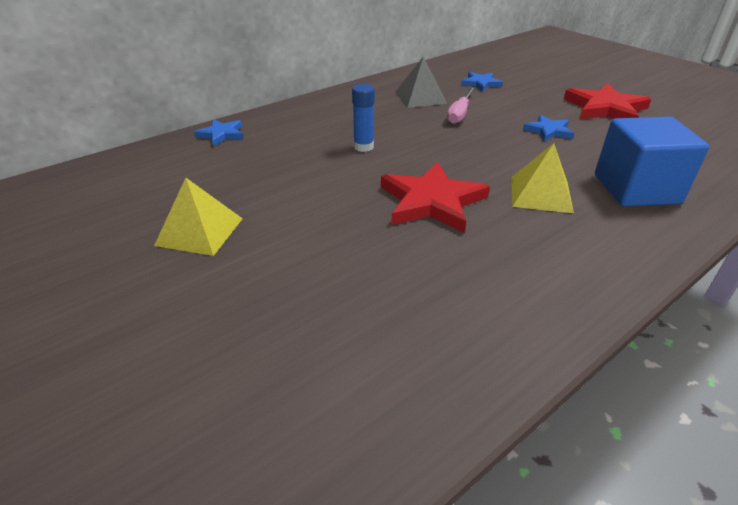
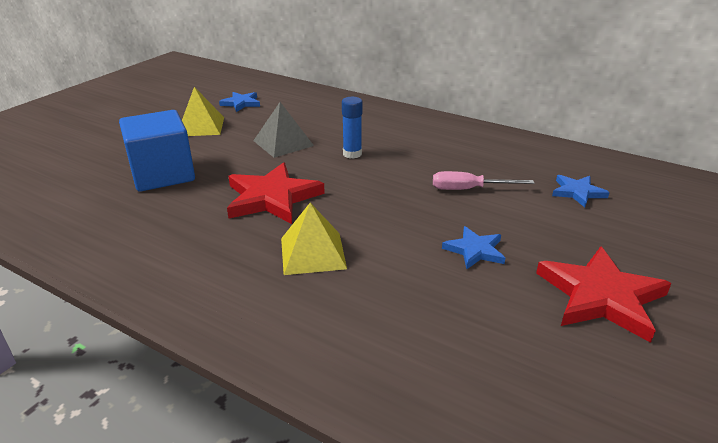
camera: 70 degrees right, 5 degrees down
(221, 134) = (334, 100): blue star -> blue star (241, 103)
(420, 97) = (490, 162): grey pyramid -> grey pyramid (283, 143)
(636, 189) = (358, 320): blue cube -> blue cube (162, 174)

